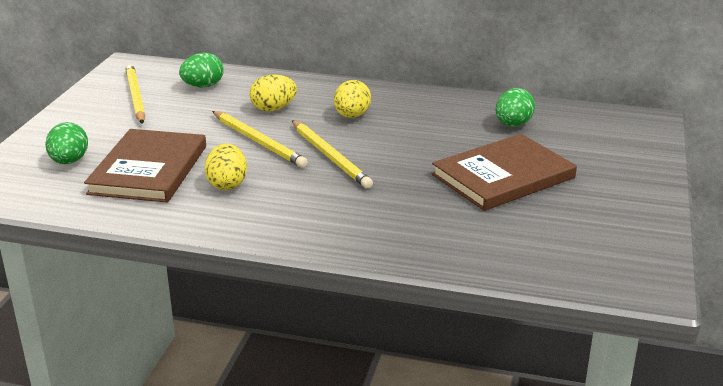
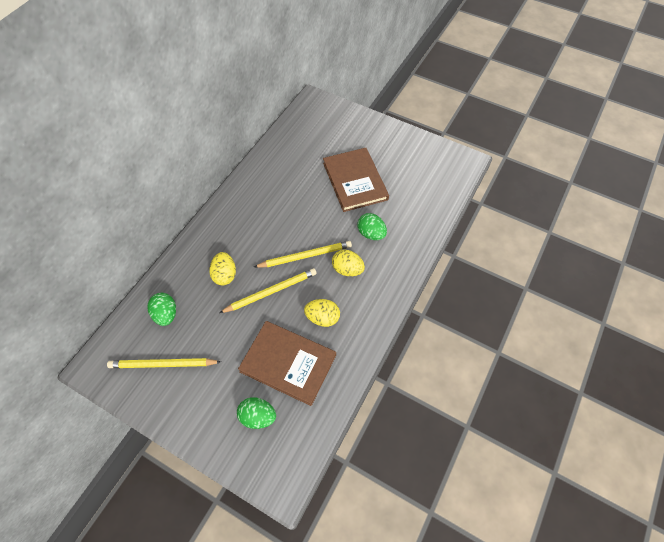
camera: 75 degrees left, 30 degrees up
(352, 116) = (254, 233): yellow egg -> yellow egg (347, 269)
(513, 124) = (297, 158): green egg -> green egg (371, 234)

